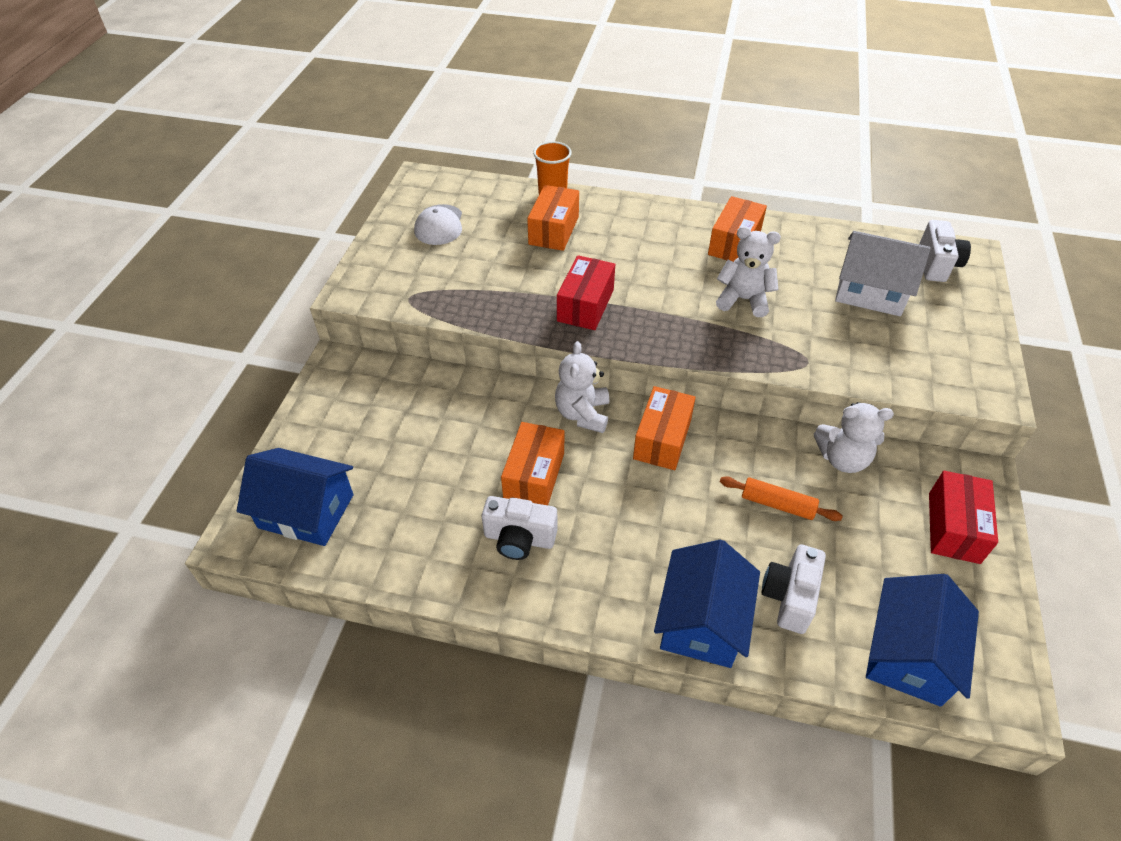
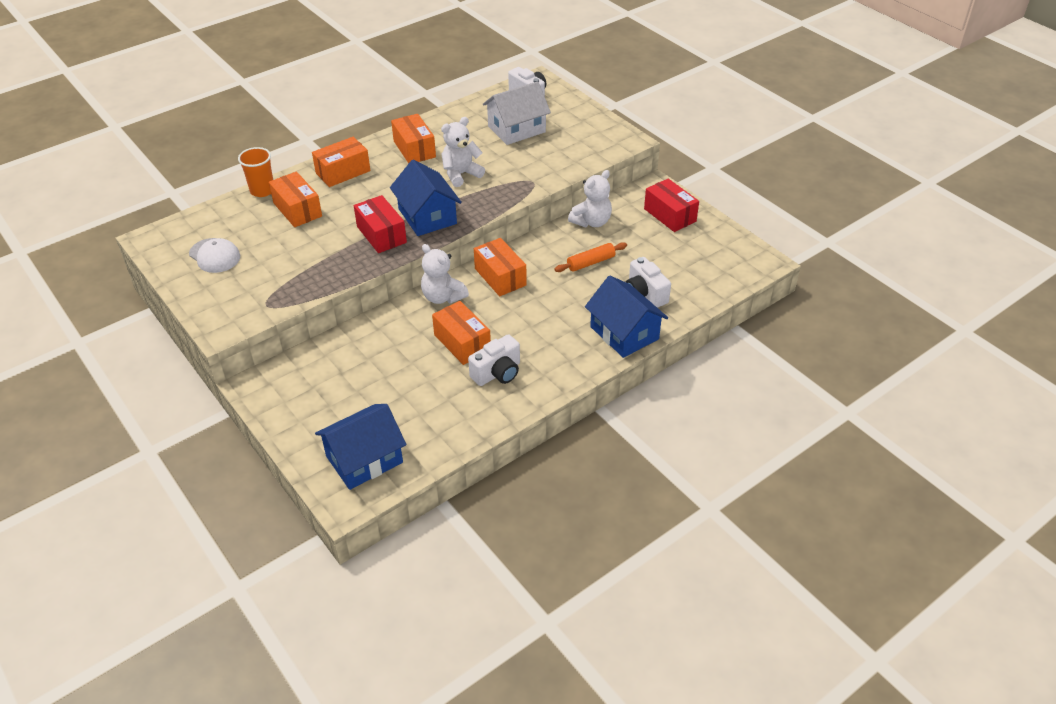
camera: 50 degrees left, 5 degrees down
(639, 222) = (343, 172): none -> orange box
(908, 654) = (713, 276): blue house -> blue house (427, 216)

